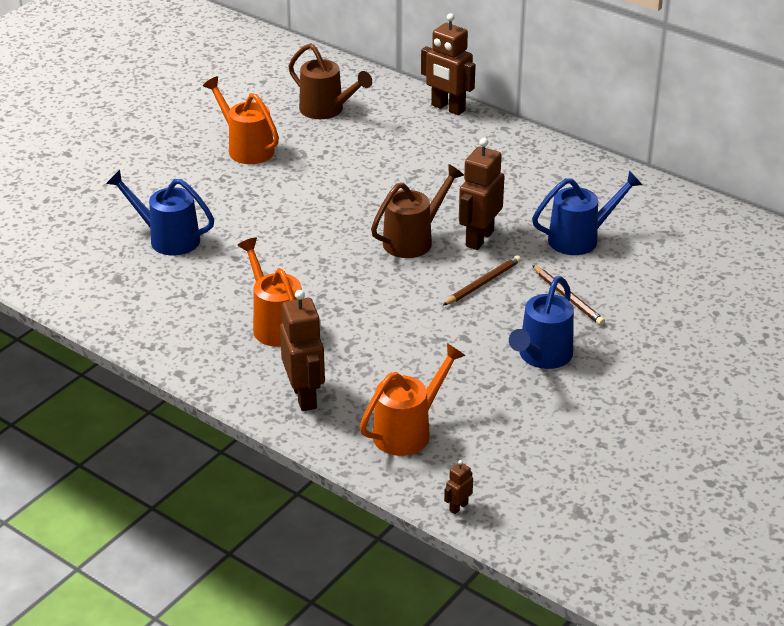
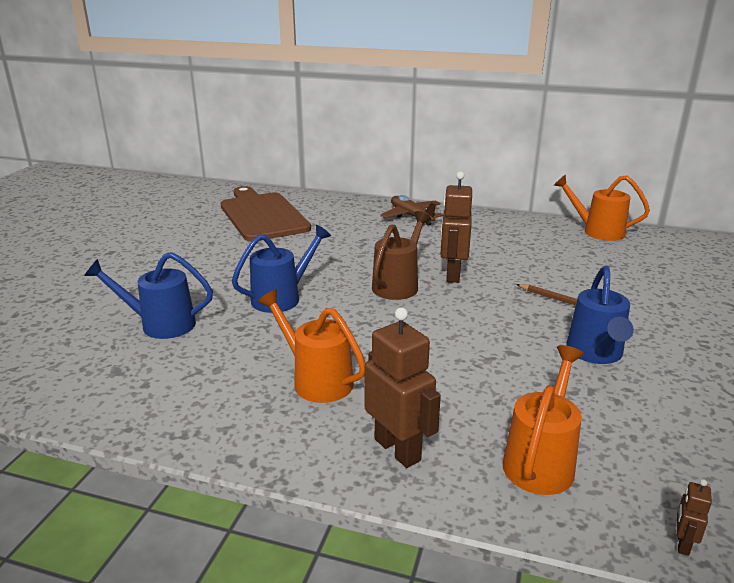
camera: 20 degrees left, 10 degrees down
(246, 148) = (206, 247): orange watering can -> orange watering can (597, 231)
(327, 110) = (262, 215): brown watering can -> brown cutting board
(448, 108) = (356, 202): brown robot -> none
(483, 283) = (486, 305): brown pencil -> none
(497, 145) = (411, 216): none -> brown plane
(580, 238) = (532, 261): blue watering can -> blue watering can (282, 298)

